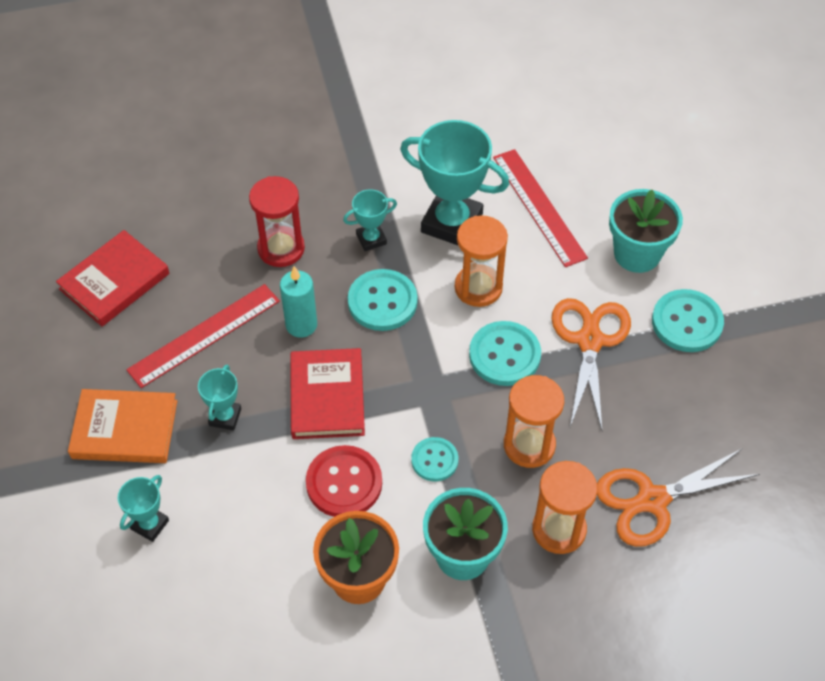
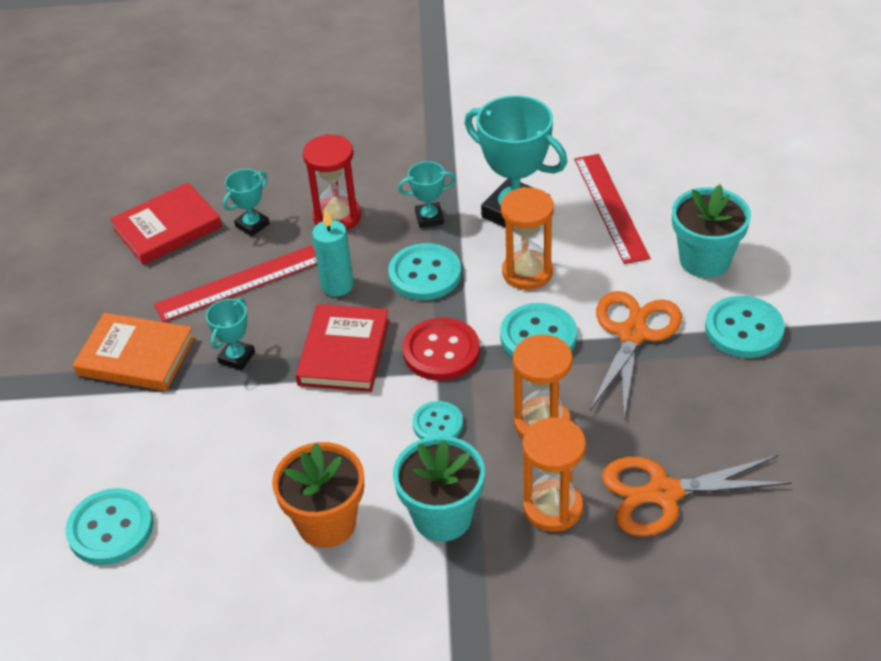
camera: 15 degrees right, 10 degrees down
(150, 524) = (132, 444): turquoise trophy -> turquoise trophy (252, 225)
(155, 617) = (110, 528): none -> turquoise button
(344, 483) = (338, 432): red button -> red button (441, 351)

